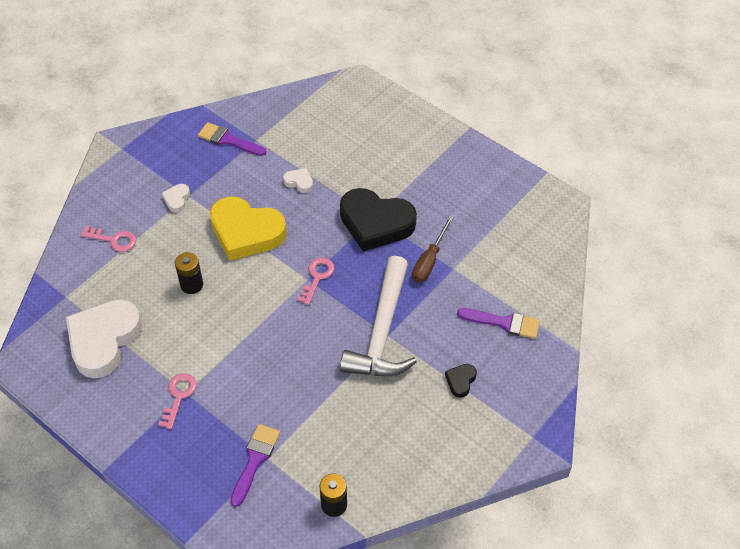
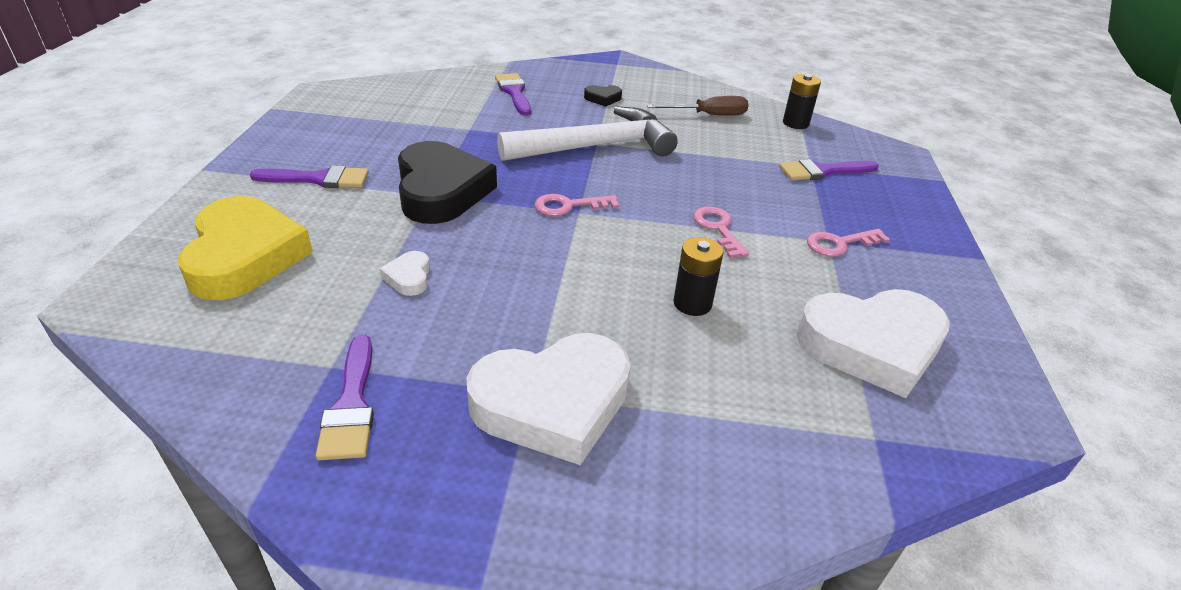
camera: 125 degrees left, 15 degrees down
(113, 240) = (714, 443): pink key -> pink key (718, 229)
(177, 199) = (553, 403): white heart -> white heart, size x2.40
(246, 232) = (552, 291): yellow heart -> yellow heart (245, 256)
(425, 173) = (319, 179): none -> purple brush
(429, 260) = (471, 143): brown screwdriver -> brown screwdriver (708, 115)

